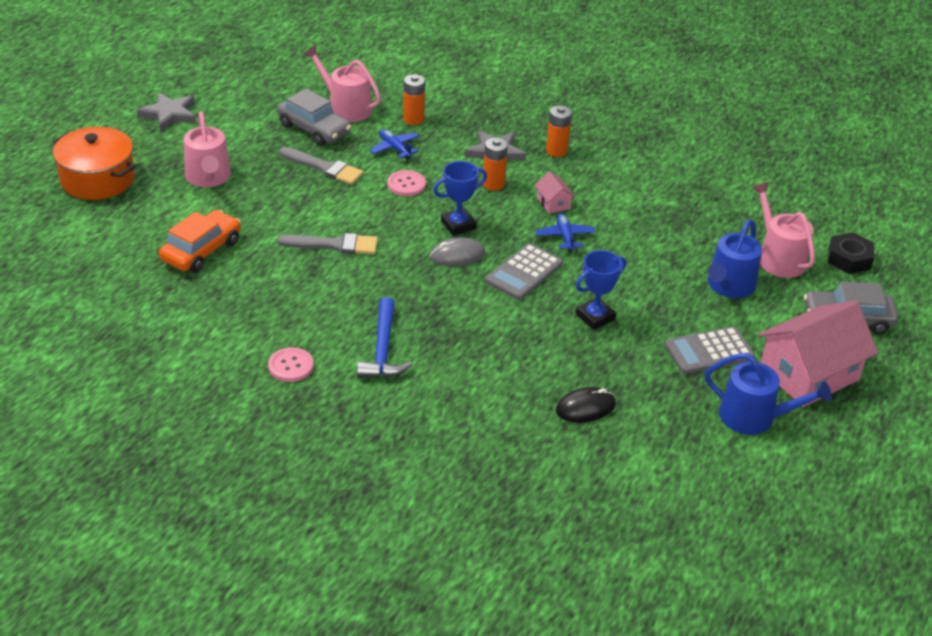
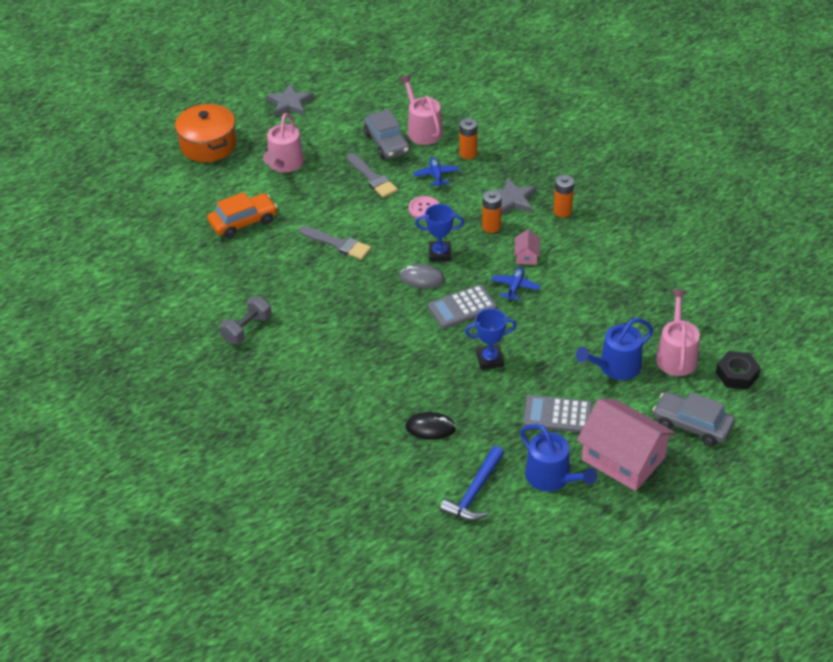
camera: 30 degrees right, 5 degrees up
(291, 366) = (247, 329): pink button -> grey dumbbell
(383, 349) = (317, 337): blue hammer -> blue hammer (475, 492)
(809, 374) = (623, 459): pink house -> pink house turned 45 degrees clockwise

